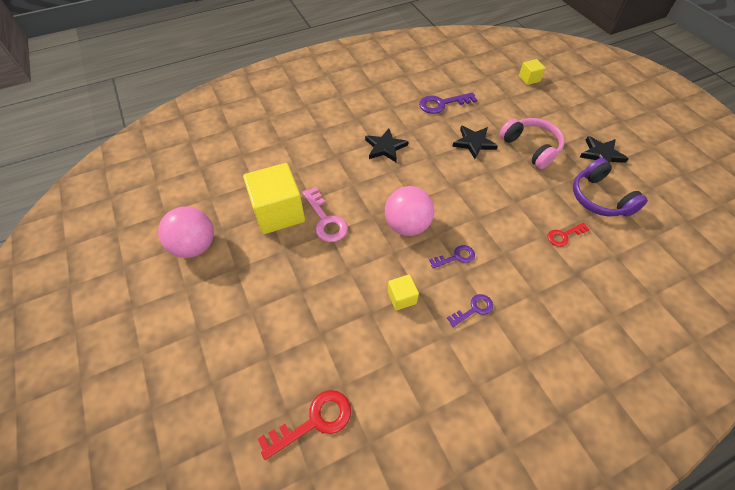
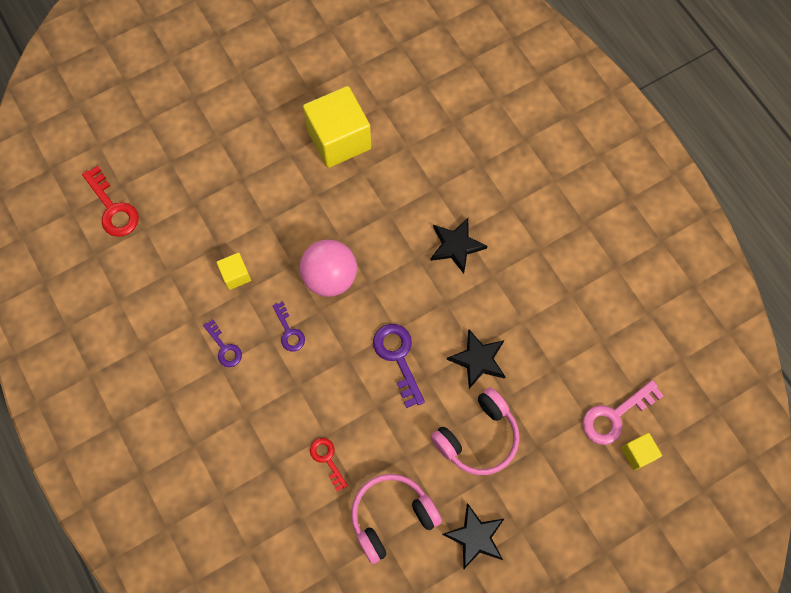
camera: 85 degrees right, 15 degrees up
(195, 246) = (289, 69): pink ball -> none
(326, 220) = (331, 189): pink key -> pink key (615, 416)
(442, 104) = (555, 318): purple key -> purple key (398, 357)
(599, 198) = (391, 516): purple headphones -> pink headphones

